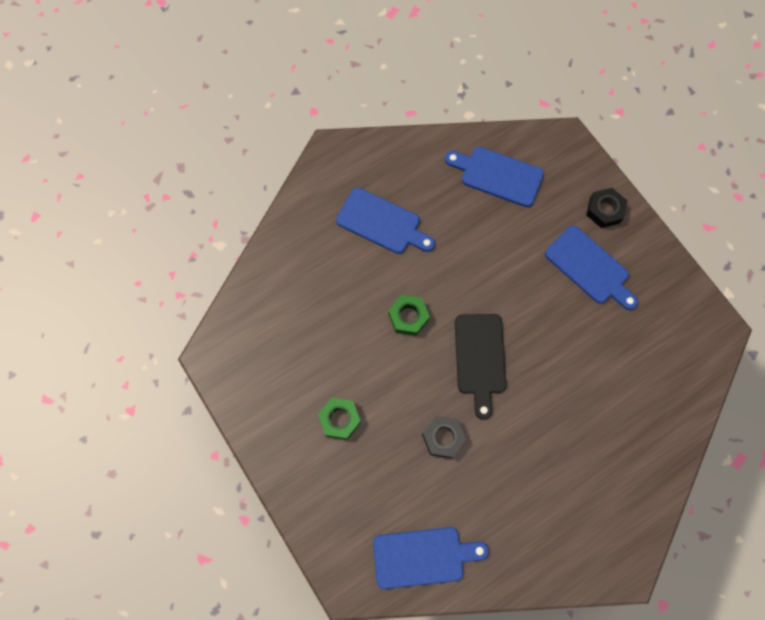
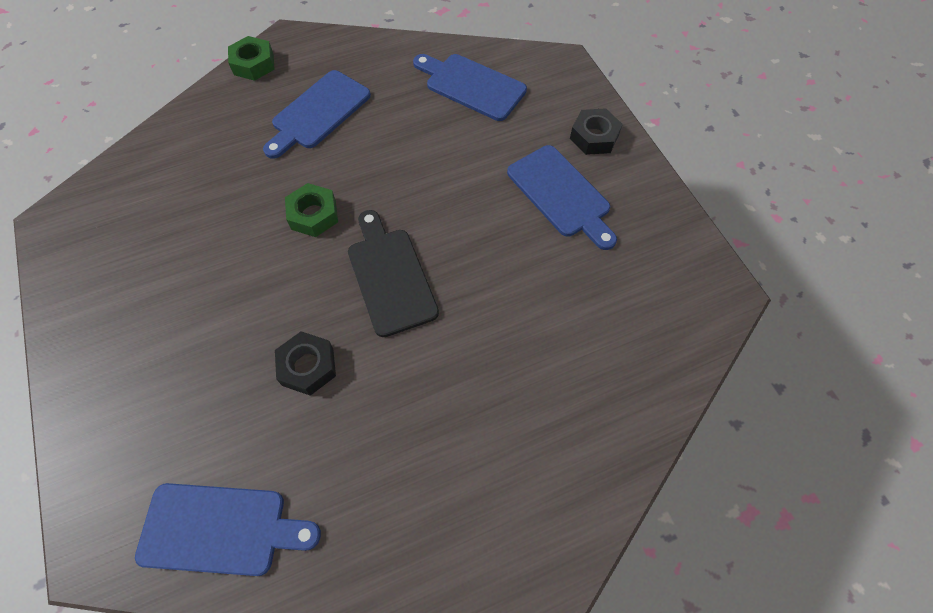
camera: 10 degrees right, 10 degrees down
(340, 419) = (179, 320): green nut -> green nut (253, 64)
(382, 222) = (318, 113): blue cutting board -> blue cutting board turned 90 degrees clockwise
(480, 358) = (390, 276): black cutting board -> black cutting board turned 150 degrees clockwise

